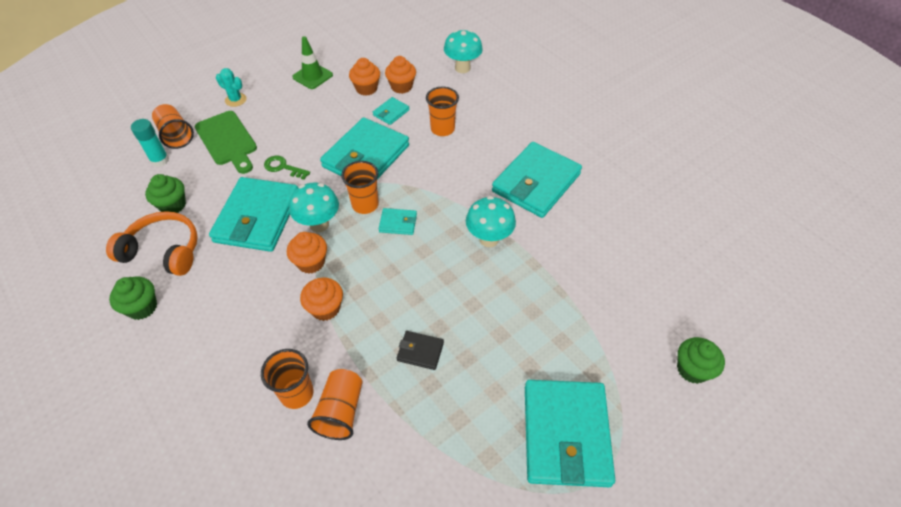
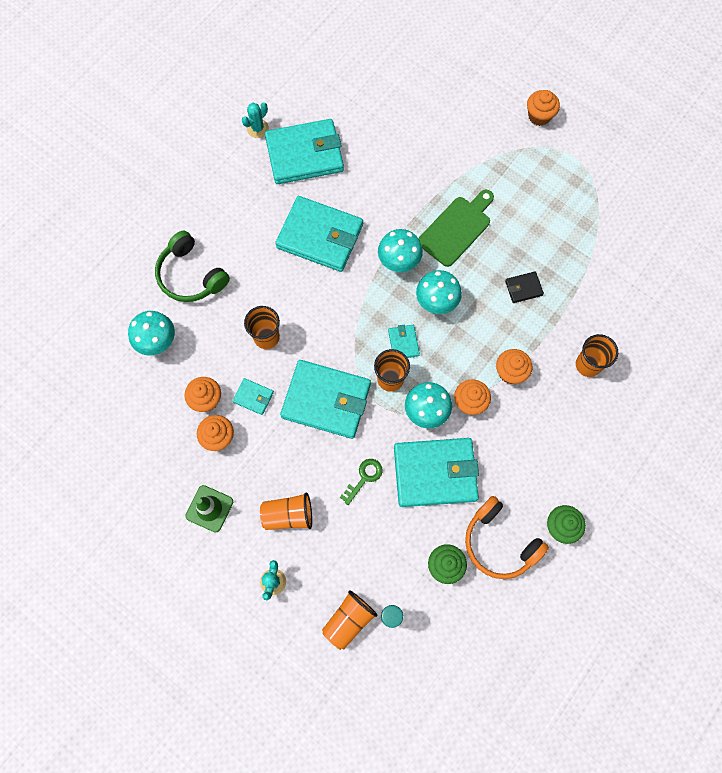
camera: 105 degrees left, 20 degrees up
(163, 251) = (499, 542): orange headphones -> orange headphones turned 45 degrees counterclockwise
(227, 140) = (341, 556): green cutting board -> green cutting board (456, 228)
(283, 167) = (364, 478): green key -> green key turned 150 degrees counterclockwise
(341, 411) = (589, 329): orange cup -> orange cup (288, 515)
(420, 351) = (523, 288): black wallet -> black wallet turned 75 degrees clockwise
(431, 261) = (436, 303): none -> turquoise mushroom
(518, 93) = (191, 275): none -> green headphones
(565, 434) = (552, 180): turquoise wallet -> turquoise wallet (304, 154)
(671, 159) = (257, 128): none -> turquoise cactus
(674, 450) = (539, 116): none -> orange cupcake
(692, 369) = (475, 107): green cupcake -> none

